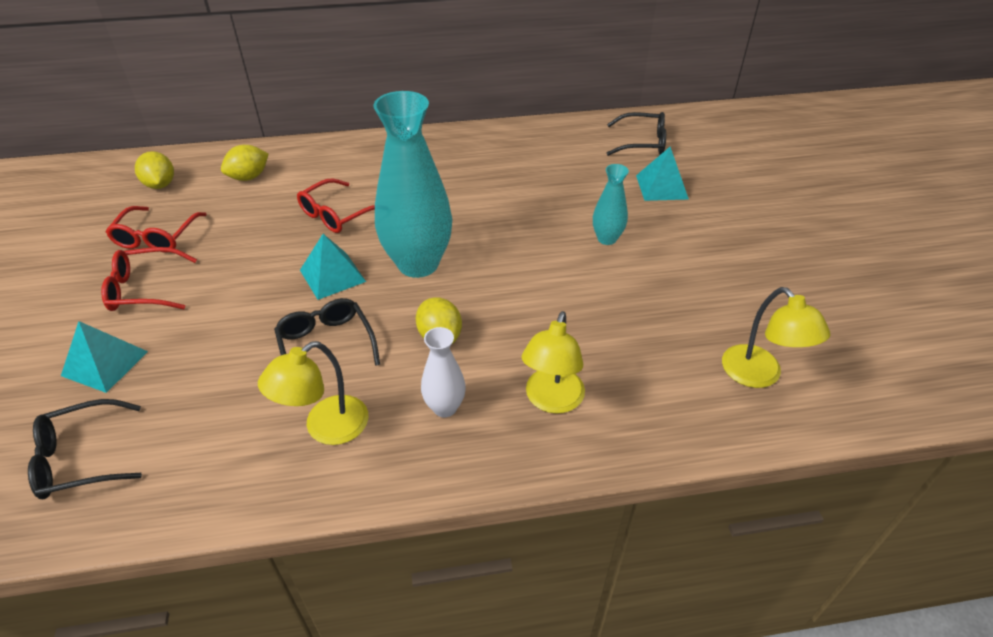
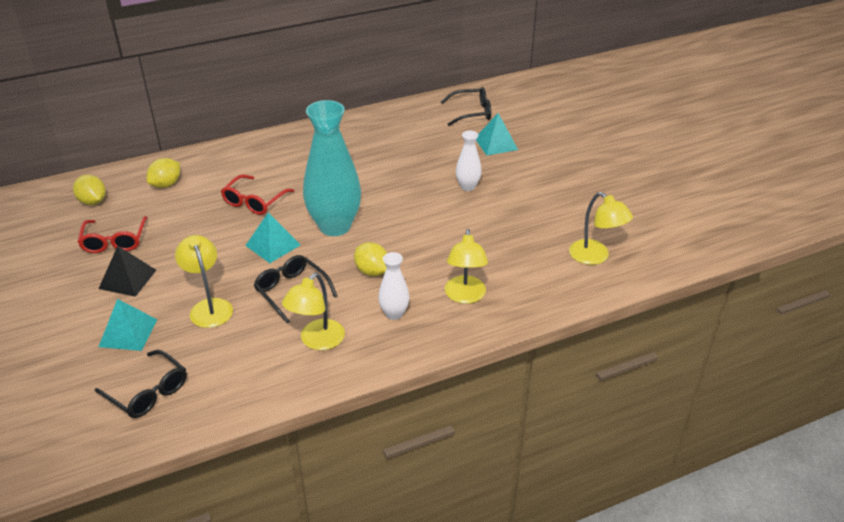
camera: 15 degrees left, 5 degrees down
(80, 458) = (148, 392): black glasses -> black glasses turned 105 degrees counterclockwise
(144, 289) = (127, 279): red glasses -> black pyramid
(217, 347) = (209, 307): none -> yellow lamp
(607, 239) = (467, 187): turquoise vase -> white vase

